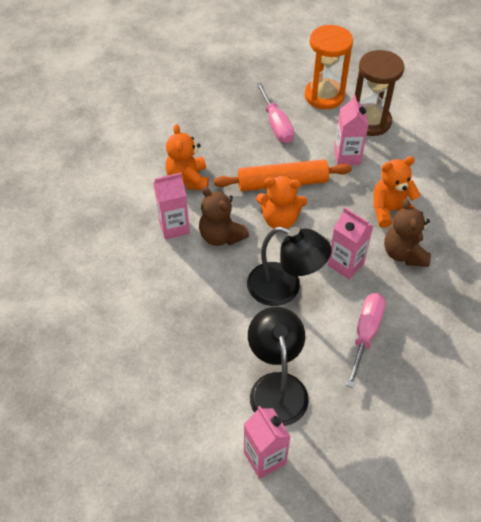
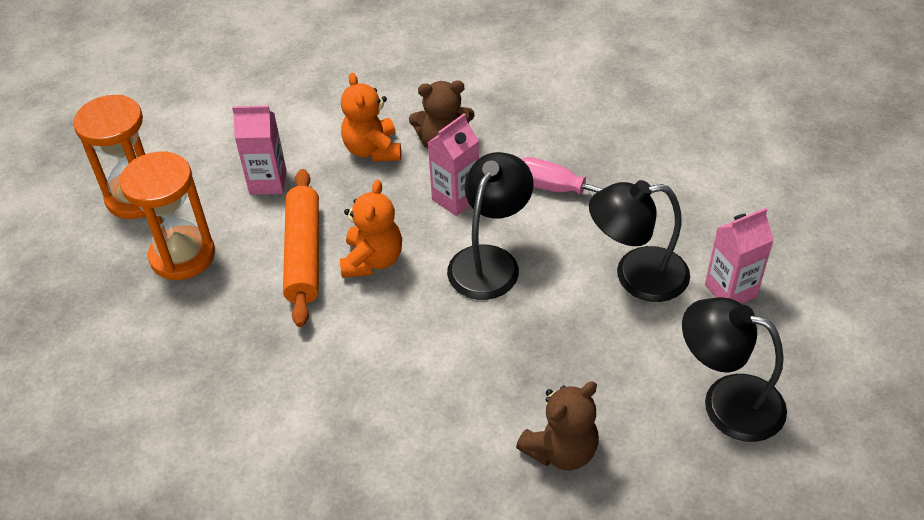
camera: 85 degrees left, 5 degrees down
(155, 444) = (727, 401): none -> black lamp
(174, 227) = (369, 386): pink carton -> none
(188, 179) = (274, 369): orange teddy bear -> none
(221, 236) = (394, 328): brown teddy bear -> brown teddy bear (561, 450)
(276, 125) = (182, 256): pink screwdriver -> orange hourglass
(370, 122) = (206, 153): brown hourglass -> none

